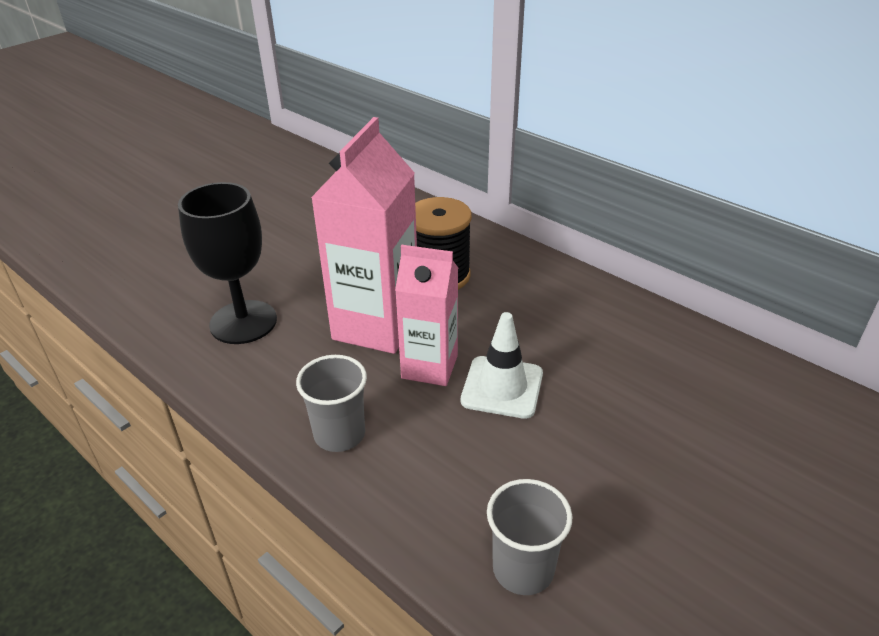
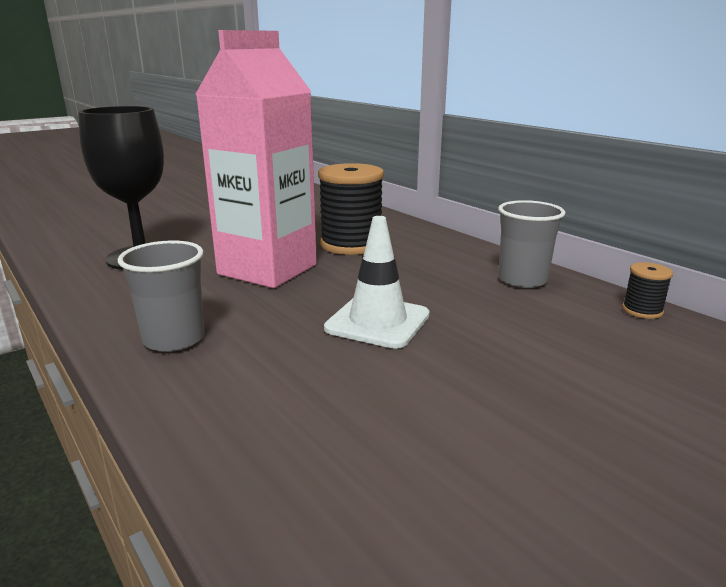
camera: 10 degrees right, 15 degrees down
(429, 367) = (305, 300): pink carton -> none
(523, 569) = (323, 491): grey cup -> grey cup (522, 280)
(712, 342) = (642, 310): none -> black spool

